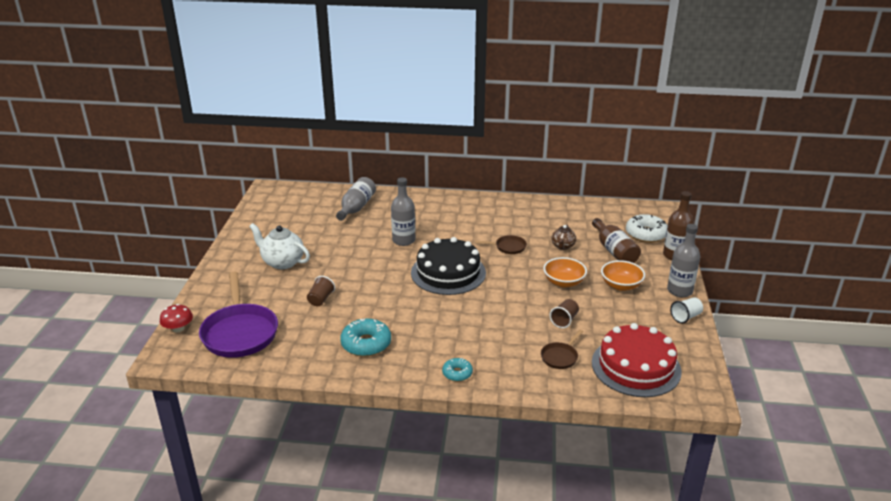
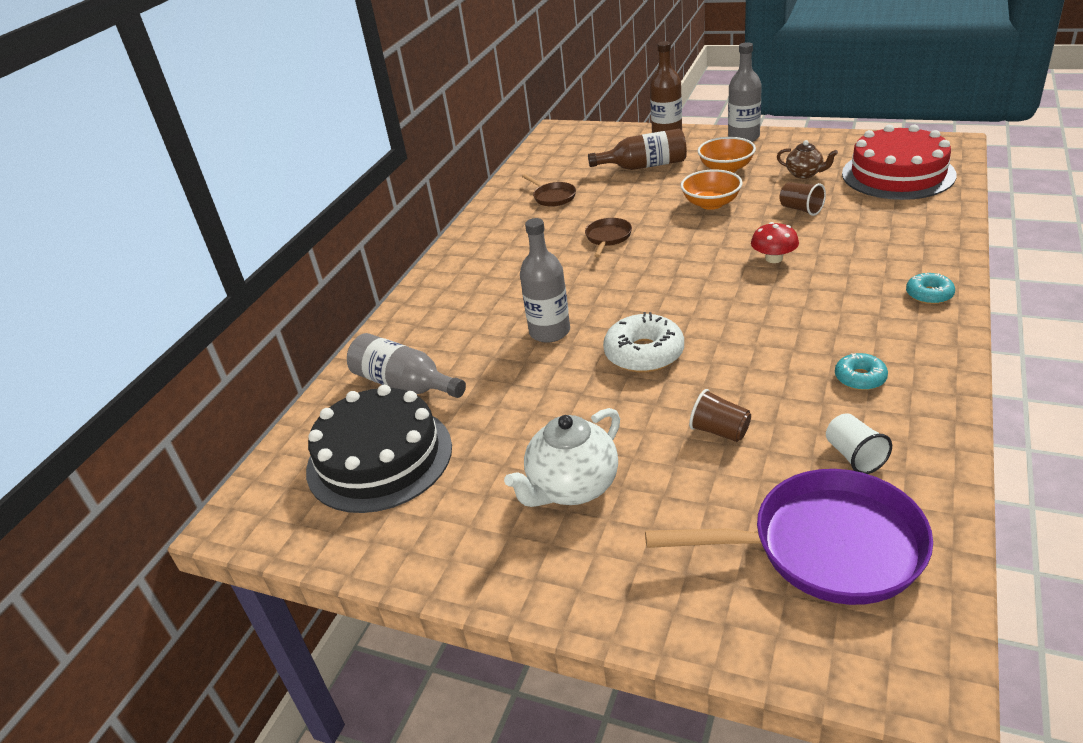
camera: 70 degrees left, 5 degrees up
(178, 328) = (809, 663): red mushroom -> red mushroom (774, 258)
(366, 344) = (860, 378): turquoise donut -> turquoise donut, size x0.57
(448, 273) = (664, 291): black cake -> black cake (379, 458)
(560, 357) = (882, 217): brown pan -> brown pan (553, 197)
(563, 246) = (621, 198): brown teapot -> brown teapot (804, 174)
(646, 234) = (612, 144): white donut -> white donut (644, 353)
(685, 317) = (798, 139): white cup -> white cup (854, 456)

